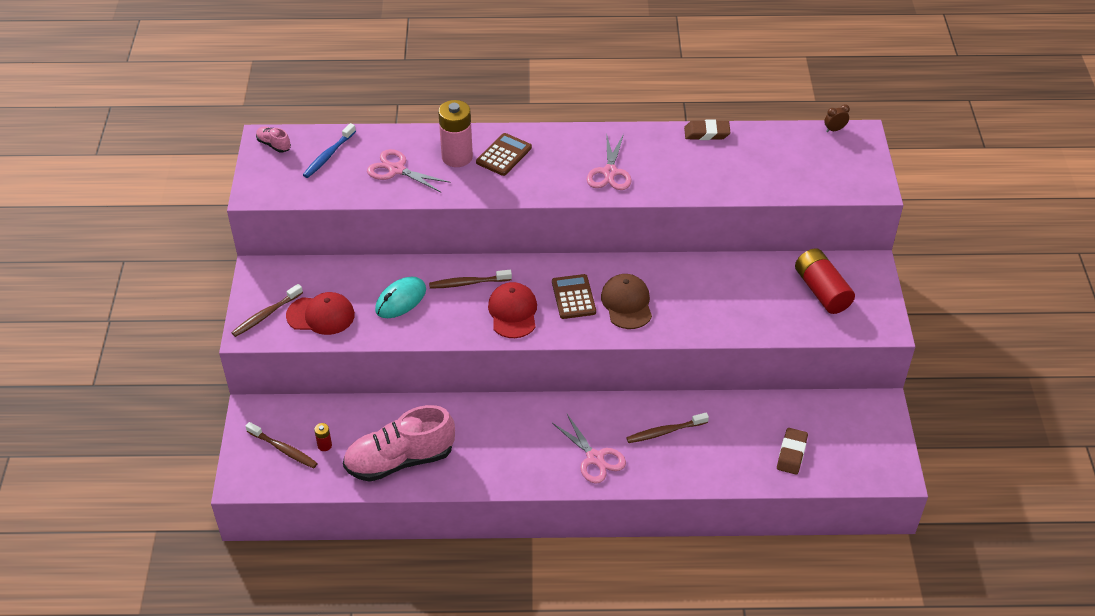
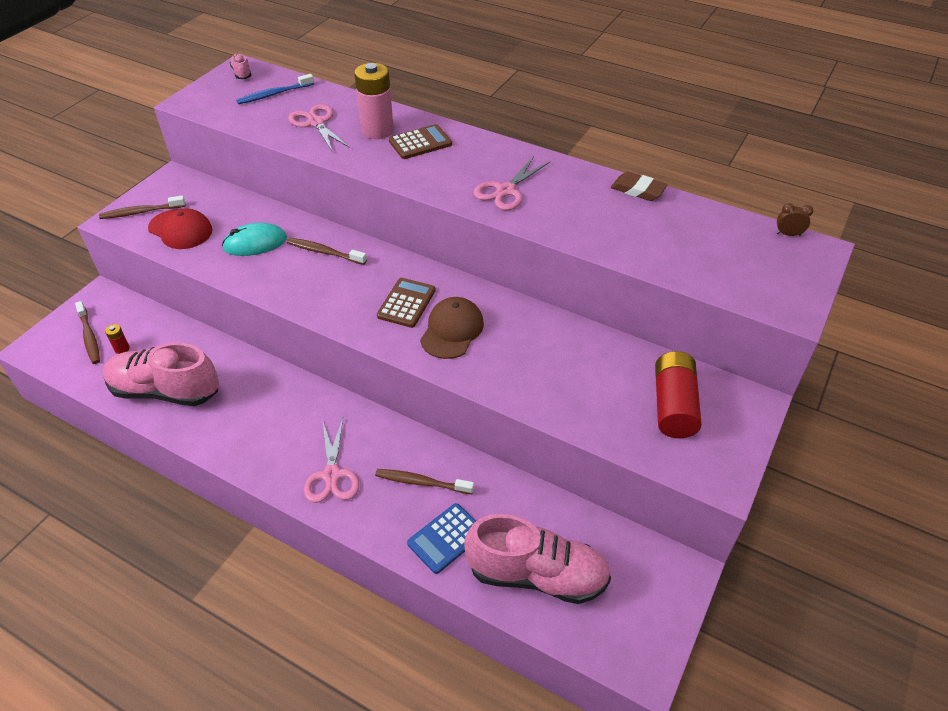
camera: 30 degrees right, 0 degrees up
(513, 312) = (338, 293): red cap -> none
(713, 460) = (446, 538): none -> blue calculator
(791, 453) = (536, 575): brown eraser -> pink shoe

